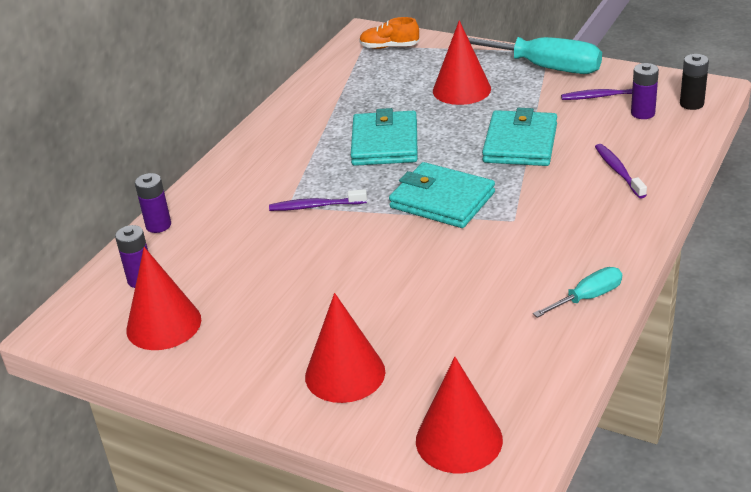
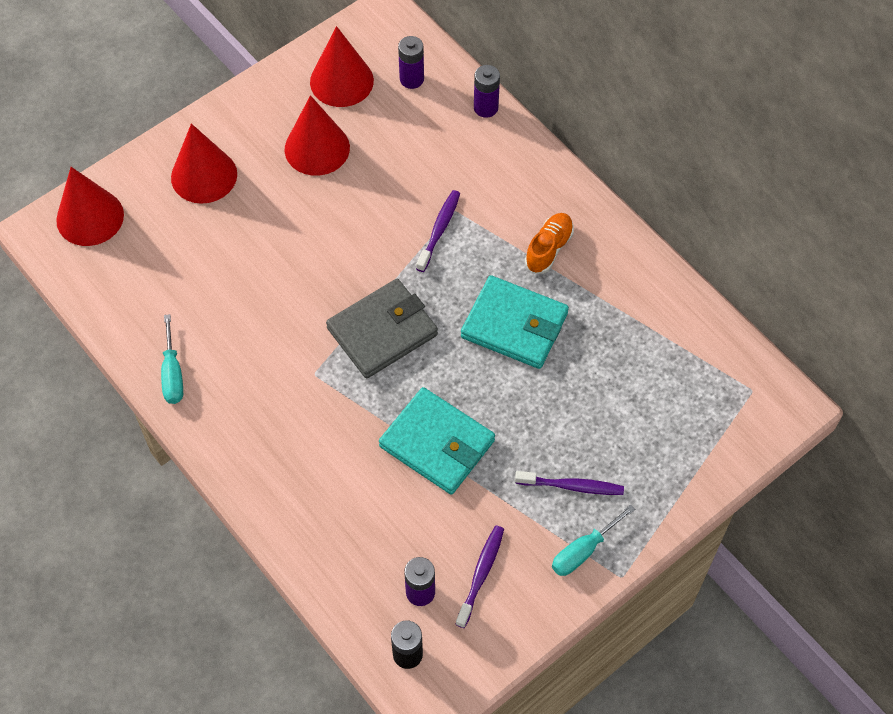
camera: 110 degrees right, 25 degrees up
(389, 47) = (732, 414): orange shoe -> orange shoe (548, 249)
(442, 200) = (382, 331): turquoise wallet -> grey wallet
(461, 89) = (582, 442): red cone -> red cone (317, 148)
(544, 67) = (583, 551): turquoise screwdriver -> turquoise screwdriver, size x0.52
(618, 171) = (331, 503): purple toothbrush -> purple toothbrush (572, 486)

